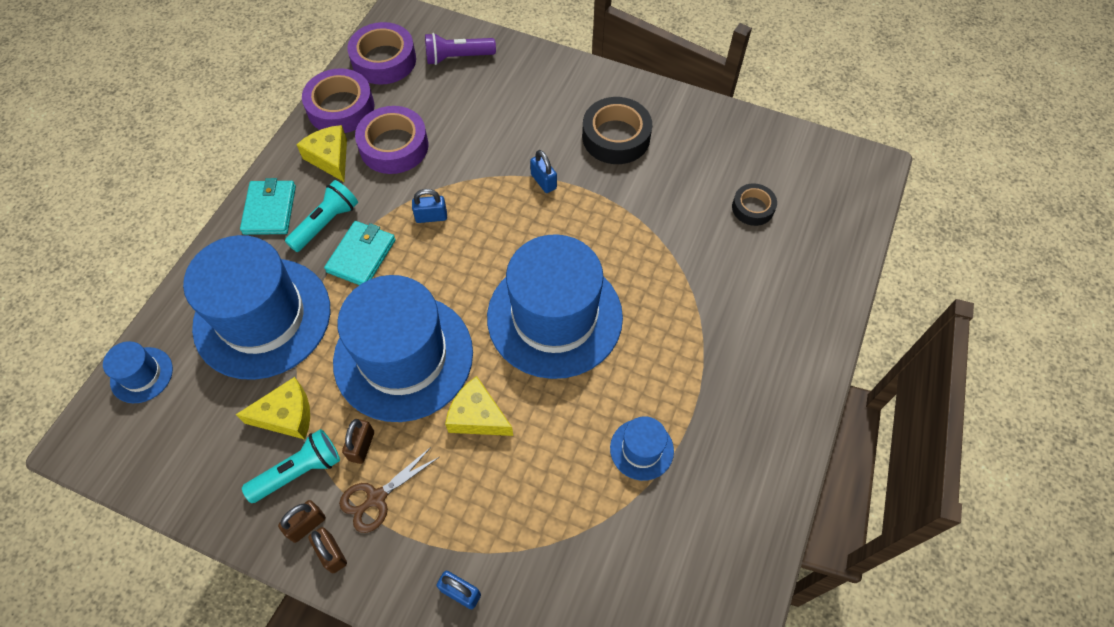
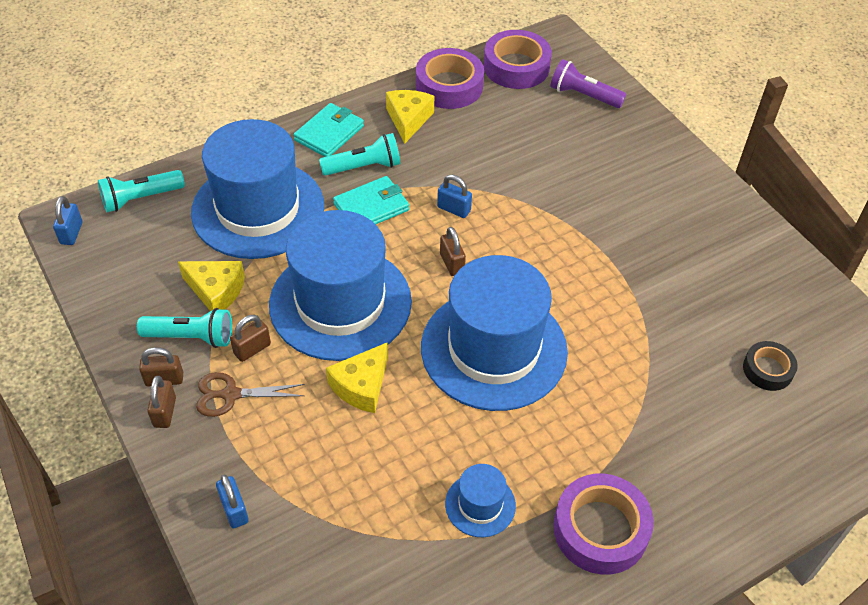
camera: 35 degrees right, 10 degrees down
(141, 375) = (141, 199): blue hat -> turquoise flashlight
(394, 146) = (468, 138): purple tape -> purple tape (600, 529)
(466, 265) = (452, 263): none -> brown padlock
(477, 416) = (361, 386): yellow cheese -> yellow cheese turned 120 degrees counterclockwise
(543, 181) = (577, 235): blue padlock -> blue padlock (71, 233)
(616, 137) = (678, 234): black tape -> none

